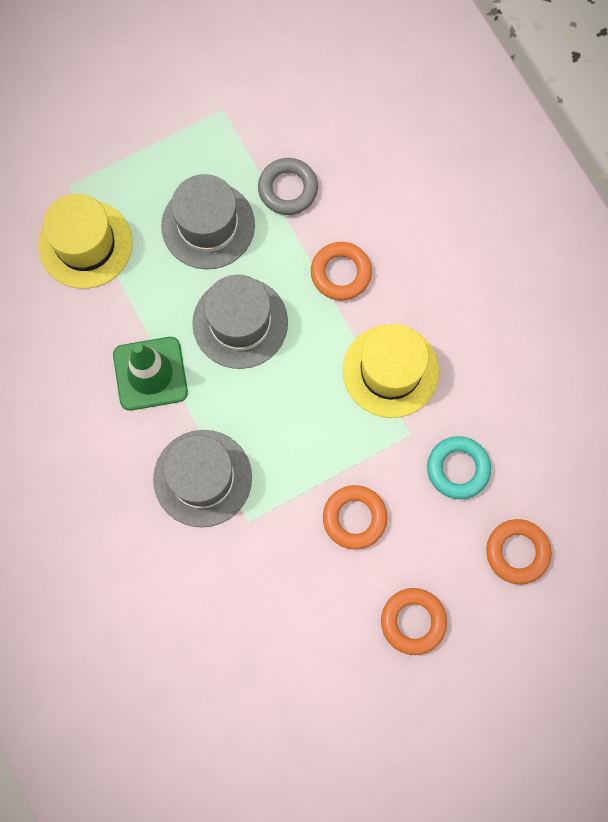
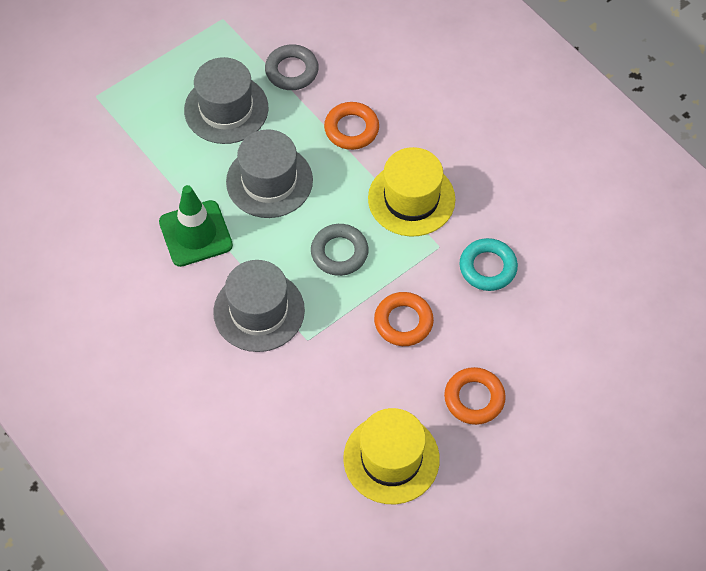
camera: 10 degrees left, 15 degrees down
(85, 244) = (118, 140): yellow hat -> yellow hat (391, 459)
(300, 423) = (339, 252): none -> grey ring
(517, 552) = (555, 326): orange ring -> none

